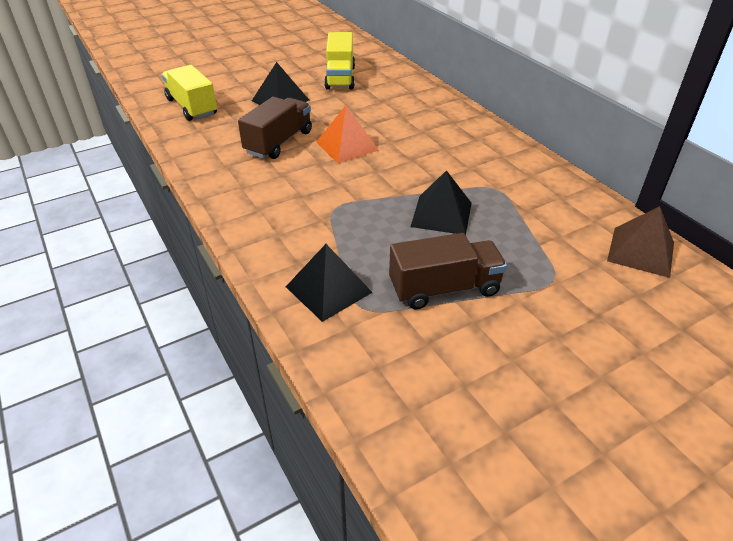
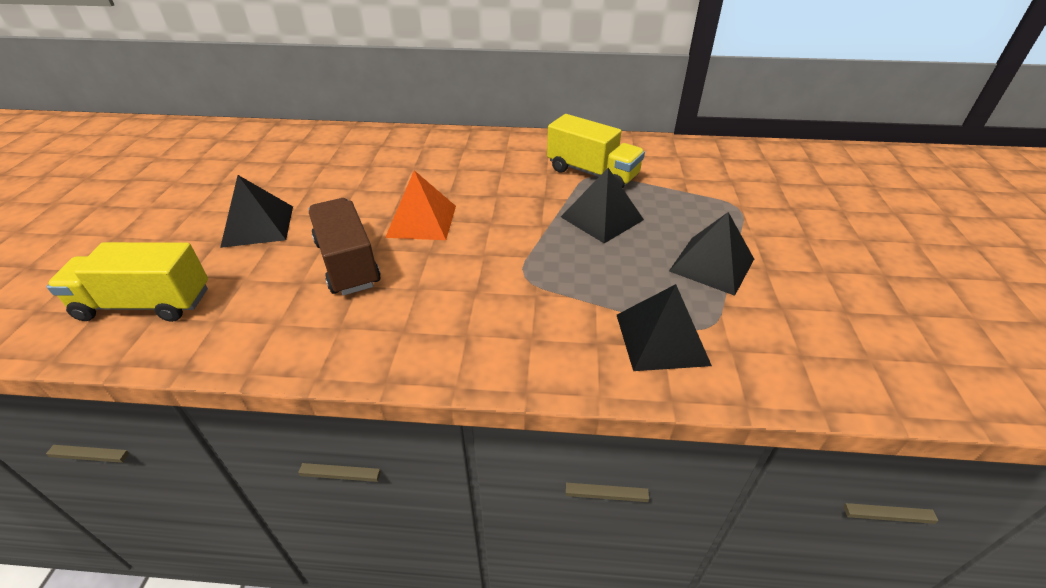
camera: 55 degrees left, 0 degrees up
(340, 78) = (282, 169): yellow truck -> yellow truck (592, 173)
(444, 288) = (711, 265): brown truck -> black pyramid
(641, 251) = (730, 157): brown pyramid -> none

